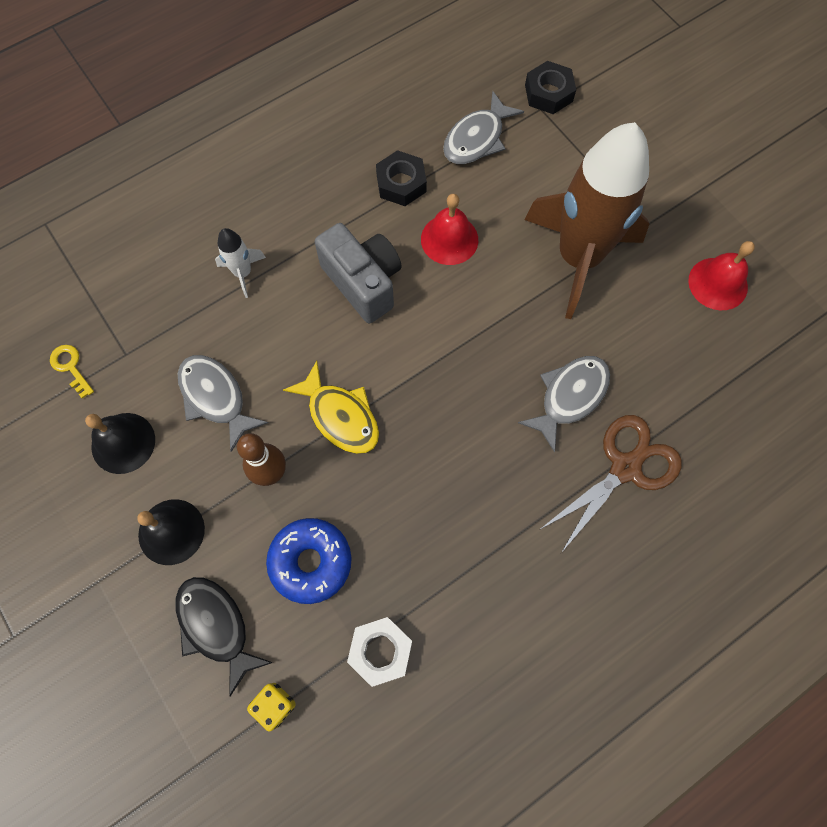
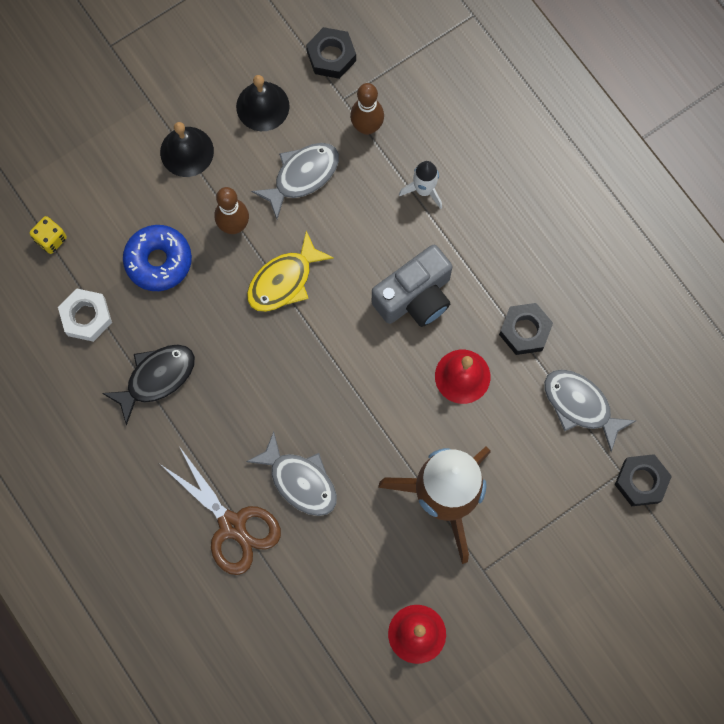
camera: 90 degrees right, 5 degrees up
(70, 367) = (331, 56): yellow key -> black nut
(163, 329) = (367, 127): none -> brown bowling pin
(216, 626) = (111, 192): black fish -> black fish (156, 378)

